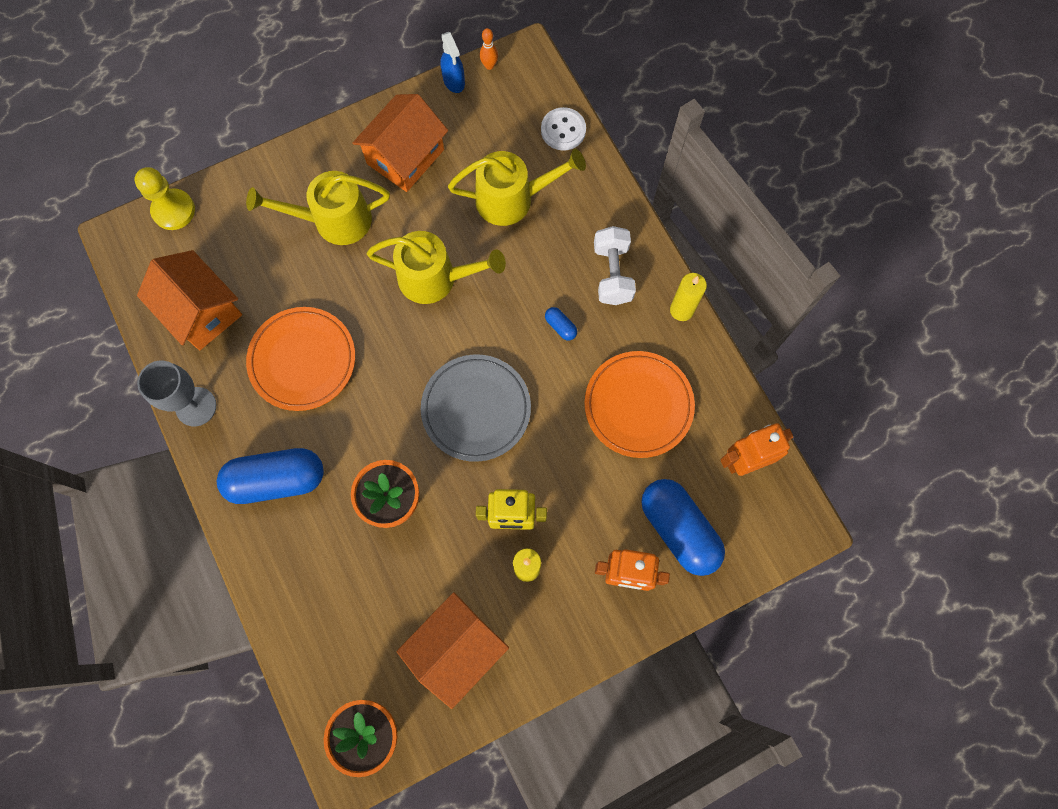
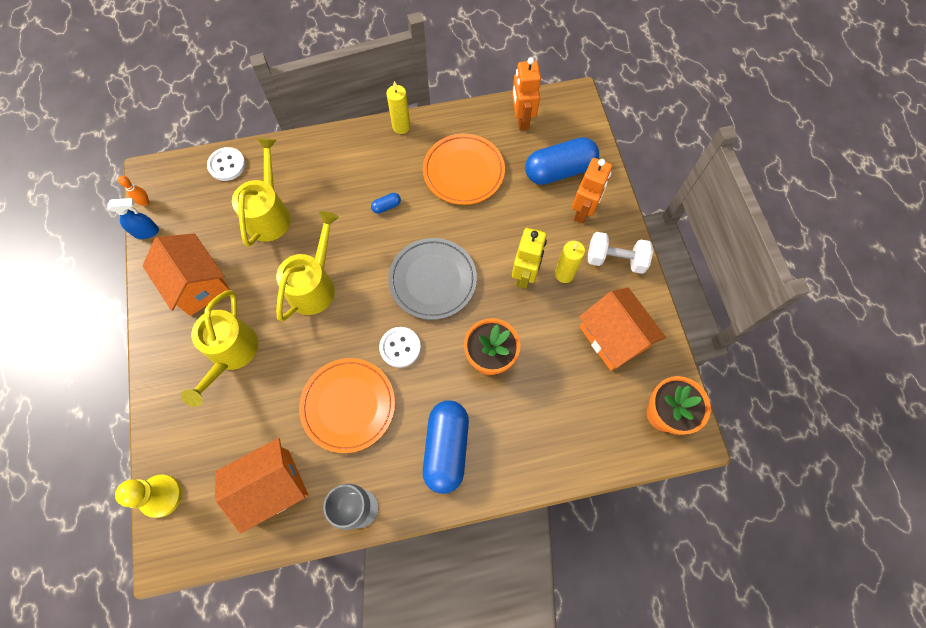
camera: 75 degrees left, 5 degrees down
(382, 396) = (400, 347): none -> white button
(612, 273) = (357, 162): white dumbbell -> white dumbbell (615, 259)

